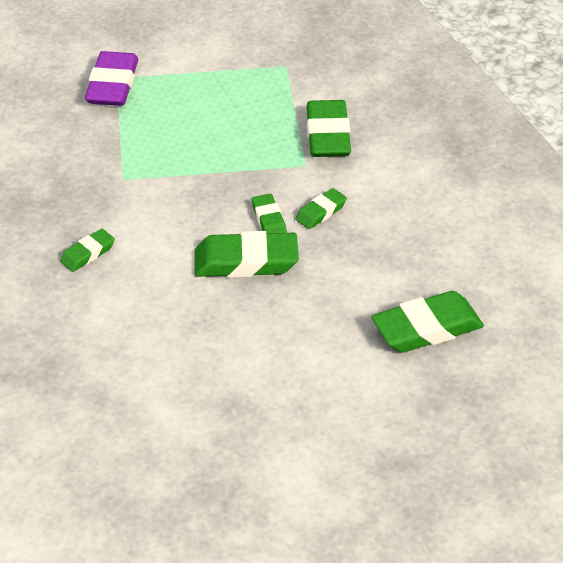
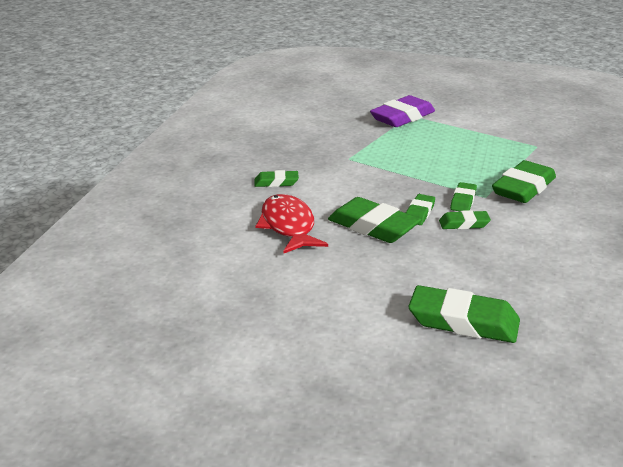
camera: 40 degrees right, 15 degrees down
(167, 306) = (288, 226): none -> red fish
(291, 181) = (463, 201): none -> green eraser

